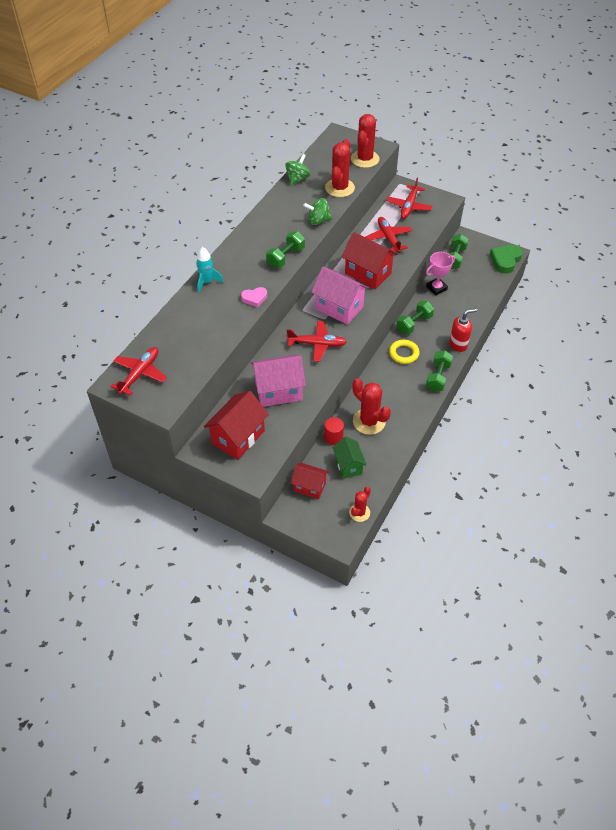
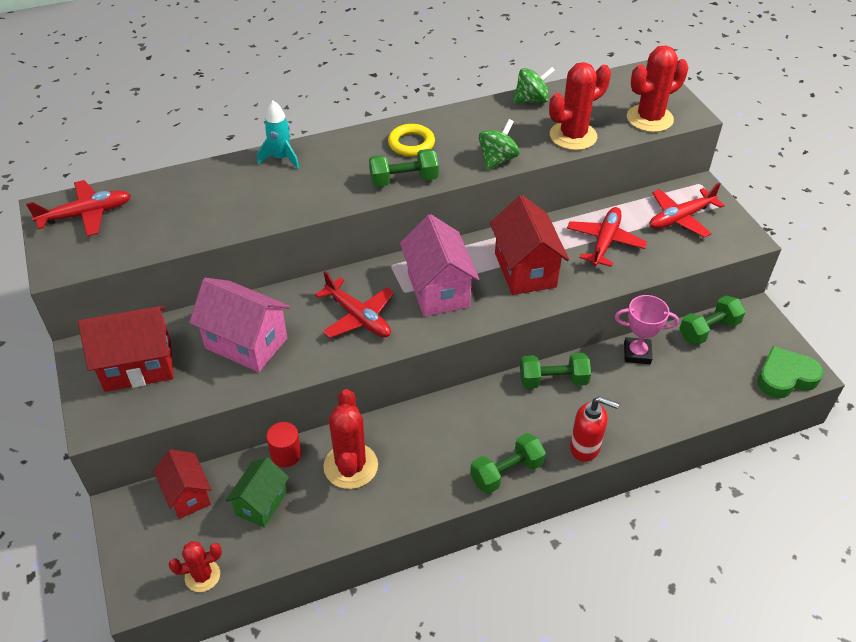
camera: 40 degrees right, 5 degrees down
(254, 298) = (308, 206): pink heart -> none
(318, 220) = (497, 160): green spinning top -> green spinning top turned 90 degrees clockwise
(404, 353) = (495, 410): yellow ring -> yellow ring (411, 144)

